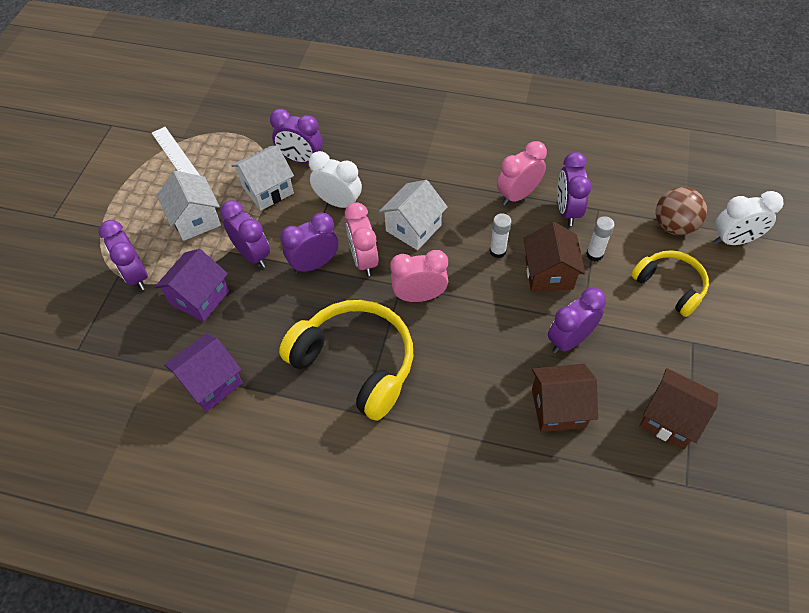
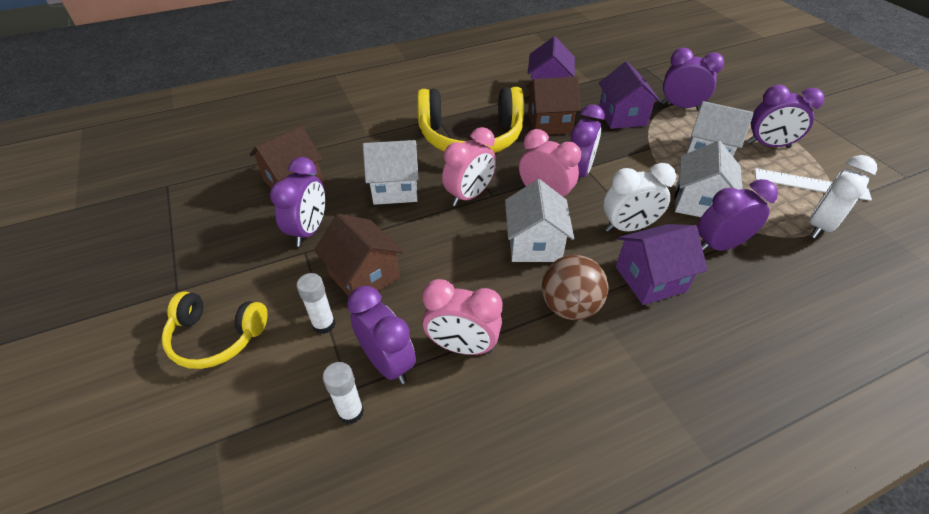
camera: 140 degrees right, 10 degrees down
(253, 255) = (630, 155): purple clock -> purple clock (768, 145)
(369, 167) = (650, 279): none -> purple house
(472, 342) = (395, 188): none -> white house
(497, 251) = (433, 269): white glue stick -> white glue stick (351, 412)
(518, 195) = (462, 346): pink clock -> pink clock turned 90 degrees clockwise
(670, 419) = (190, 218): brown house -> brown house (549, 123)
(674, 226) = (230, 427): brown ball -> brown ball (569, 306)
(733, 240) = (130, 458): white clock -> white clock (819, 225)

